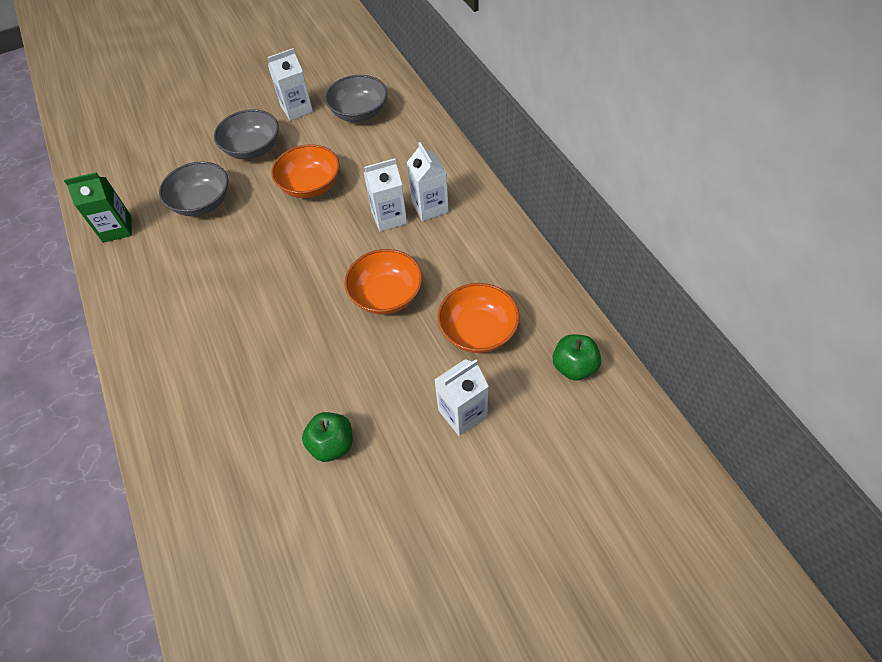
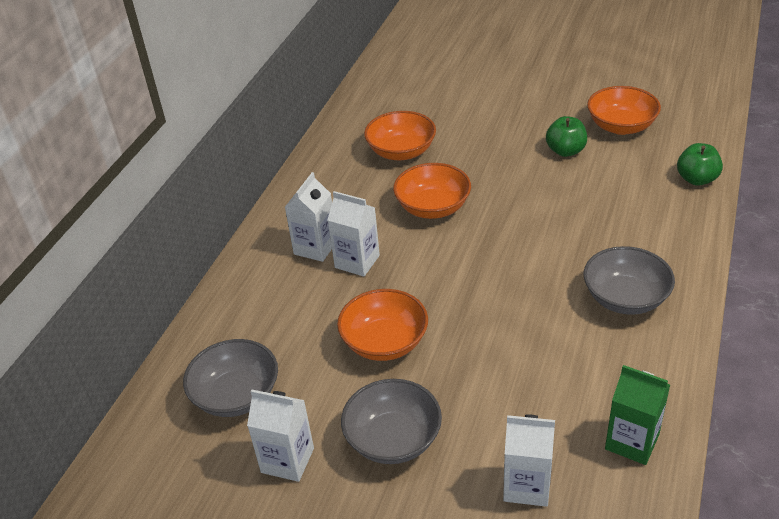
camera: 135 degrees left, 15 degrees down
(202, 203) = (510, 405): grey bowl -> grey bowl (625, 298)
(303, 530) = (621, 126): none -> orange bowl
(462, 413) = (467, 122): white carton -> white carton (526, 485)
(574, 367) = (374, 106): green apple -> green apple (696, 179)

